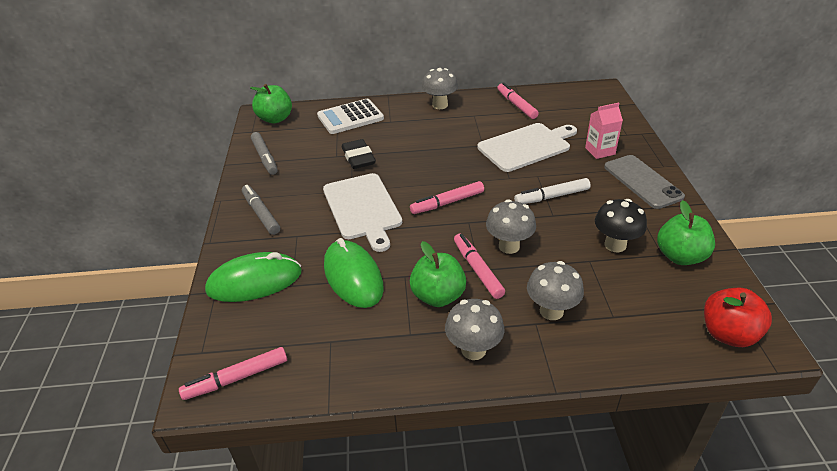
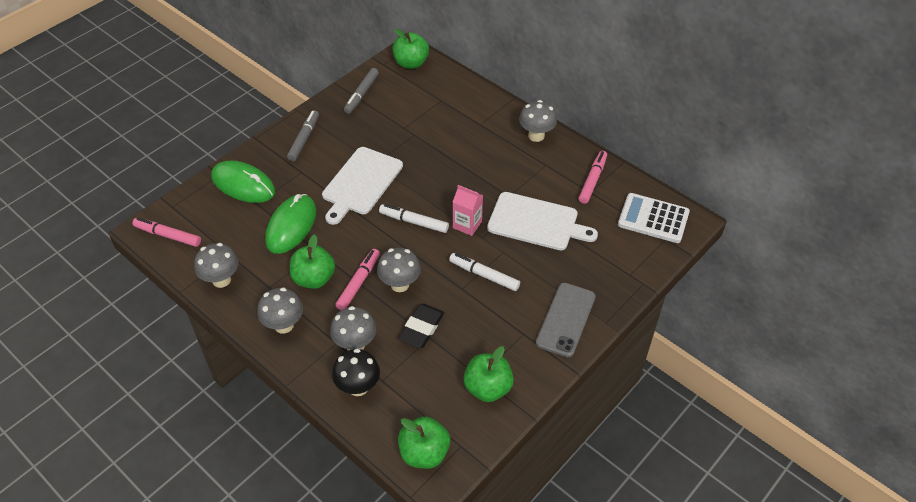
camera: 45 degrees right, 10 degrees up
(350, 117) = (459, 99): white calculator -> white calculator (653, 218)
(356, 367) = (221, 280): none -> grey mushroom
(358, 157) = (414, 140): black eraser -> black eraser (421, 328)
(447, 203) = (414, 222): pink marker -> white marker
(600, 151) = (582, 270): pink carton -> pink carton (467, 224)
(615, 245) = (462, 343): black mushroom -> black mushroom (358, 387)
(728, 334) = (424, 453): red apple -> green apple

